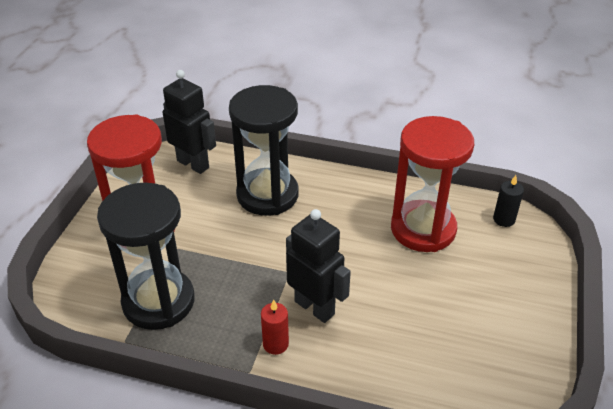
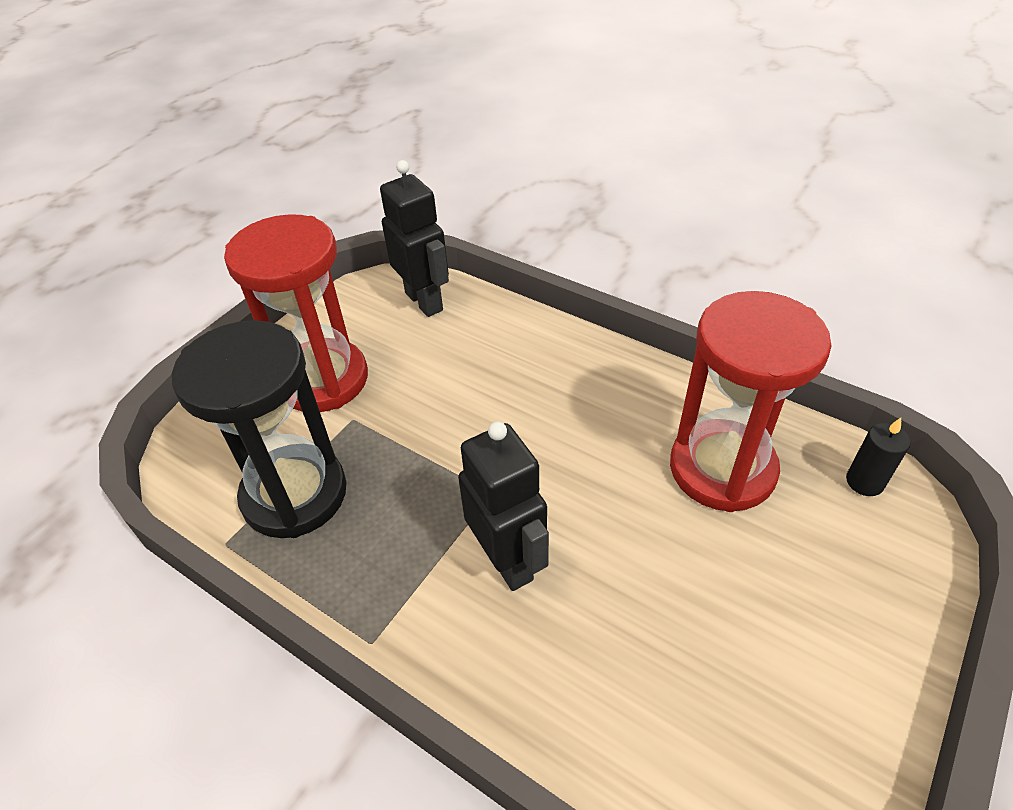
camera: 20 degrees right, 5 degrees up
(267, 195) = (506, 365): black hourglass -> none
(275, 344) = (426, 607): red candle -> none

